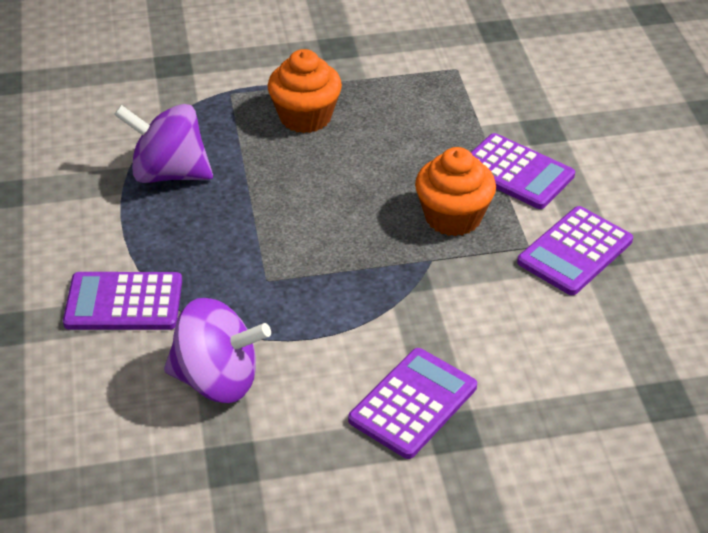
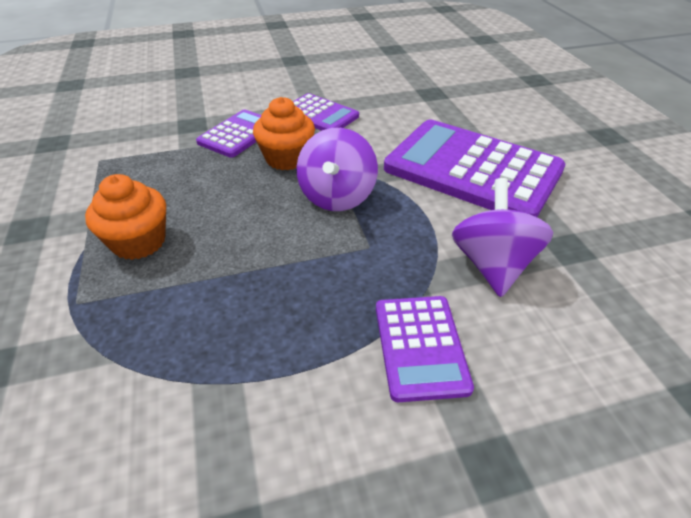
camera: 95 degrees left, 0 degrees up
(169, 173) = (212, 339): purple spinning top -> purple spinning top (337, 197)
(413, 403) = (472, 170): purple calculator -> purple calculator, size x1.93

